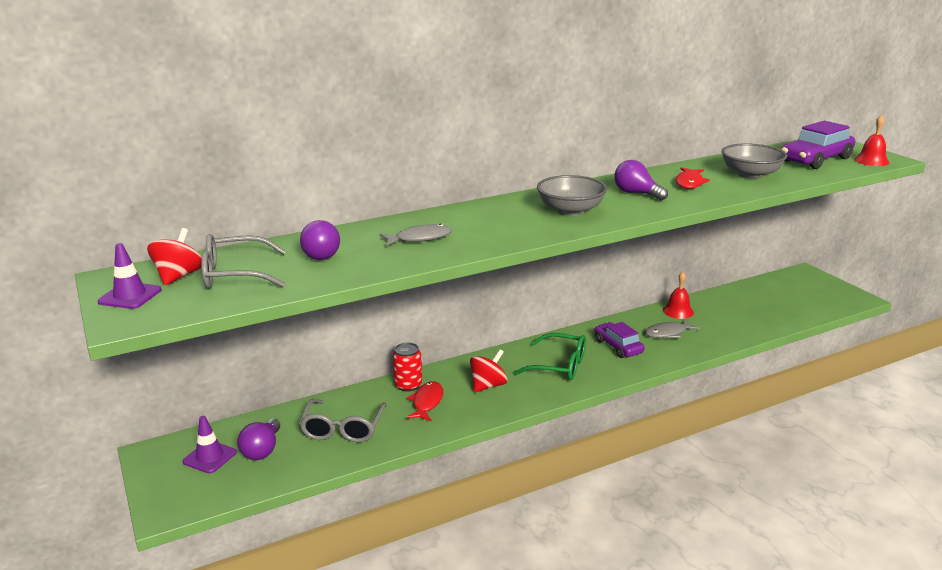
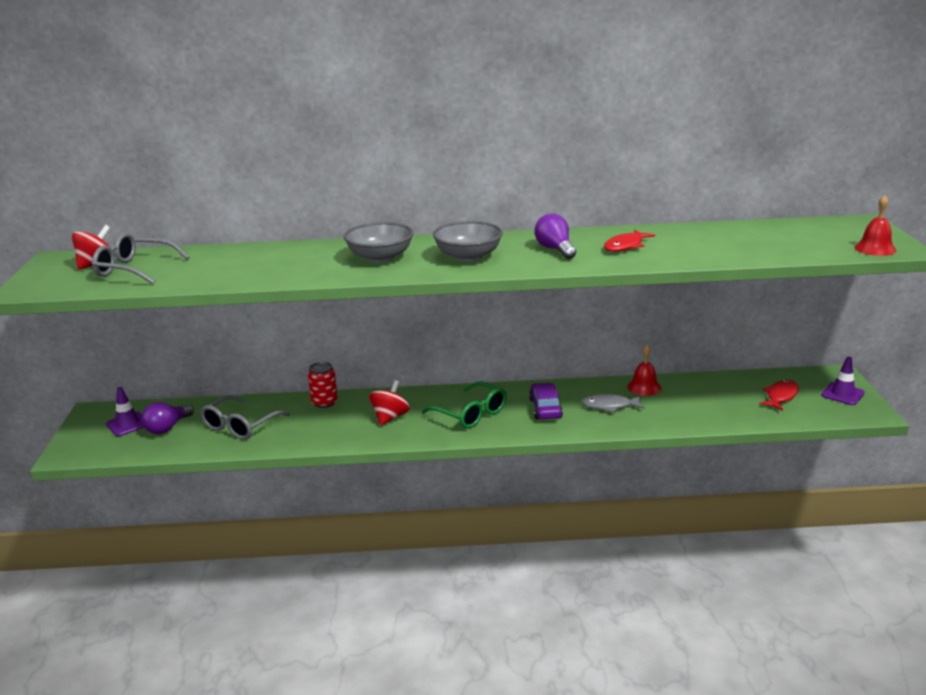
camera: 25 degrees right, 0 degrees up
(130, 296) = (48, 273): purple traffic cone -> purple traffic cone (842, 394)
(322, 254) = (215, 263): purple light bulb -> none
(420, 238) = (305, 262): grey fish -> none
(427, 402) = (325, 420): red fish -> red fish (780, 396)
(488, 385) = (390, 417): red spinning top -> red spinning top turned 45 degrees counterclockwise
(750, 174) = (705, 246): grey bowl -> grey bowl (380, 257)
(815, 160) = (807, 240): purple car -> none

